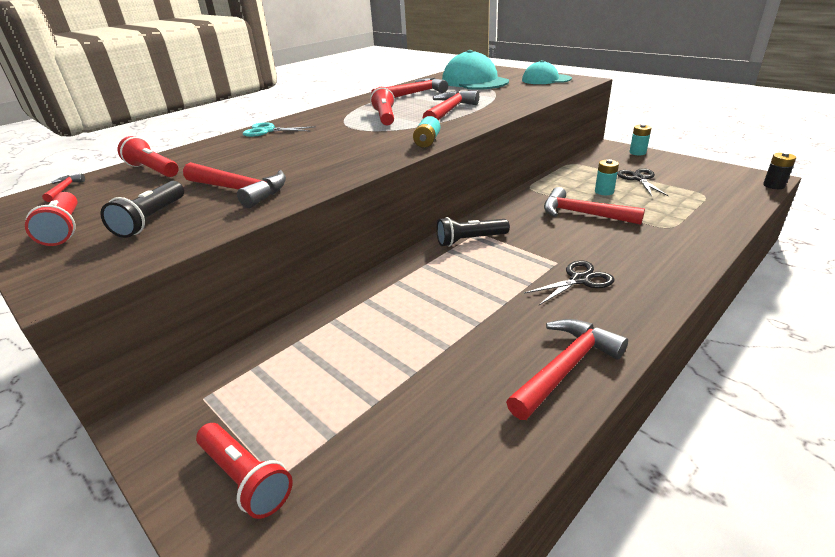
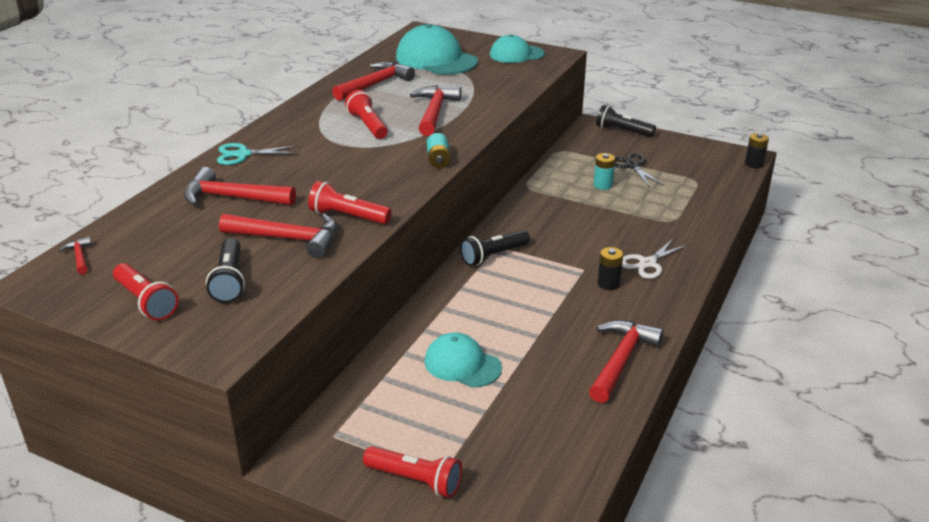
camera: 20 degrees left, 0 degrees up
(153, 170) = (159, 222): red flashlight -> red flashlight (348, 216)
(382, 342) = (462, 364): none -> turquoise cap
(579, 280) = (608, 284): black scissors -> black battery
(583, 214) = (590, 214): red hammer -> red hammer (232, 198)
(631, 264) = (647, 263): none -> white scissors
(637, 152) = (622, 131): turquoise battery -> black flashlight

